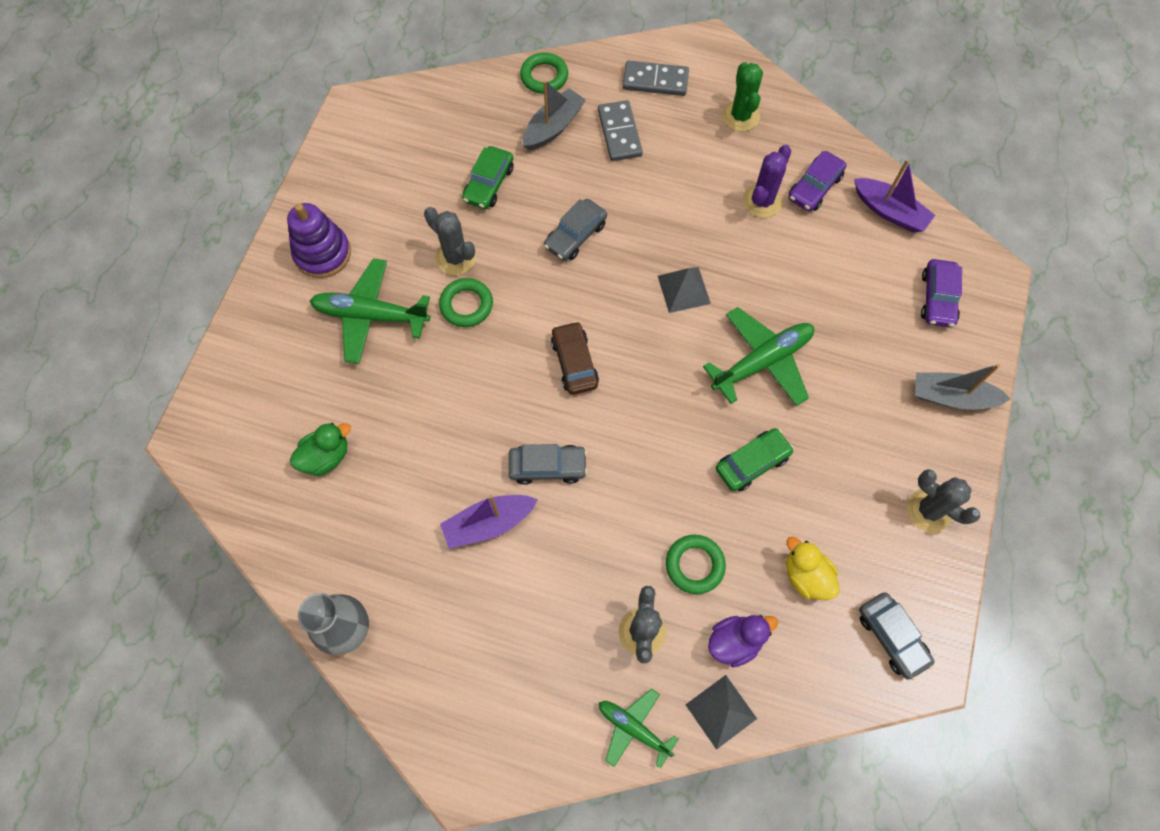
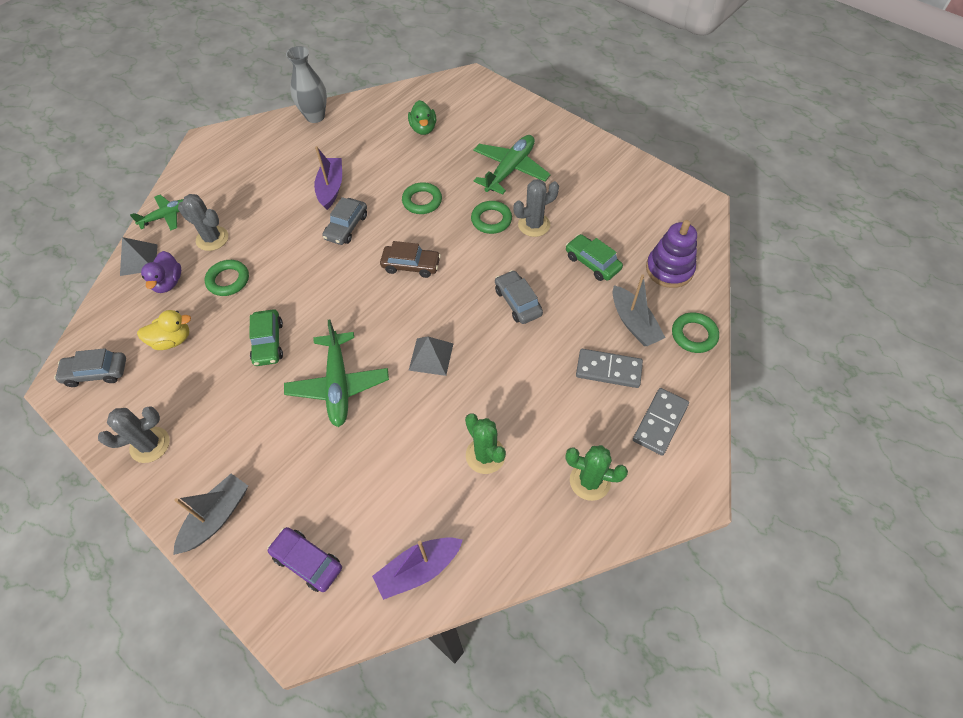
camera: 115 degrees right, 10 degrees down
(322, 253) = (572, 157): purple stacking toy -> purple stacking toy (669, 269)
(466, 396) = (422, 201): none -> green ring
(762, 201) = (485, 455): purple cactus -> green cactus
(814, 187) = (479, 510): purple car -> none

